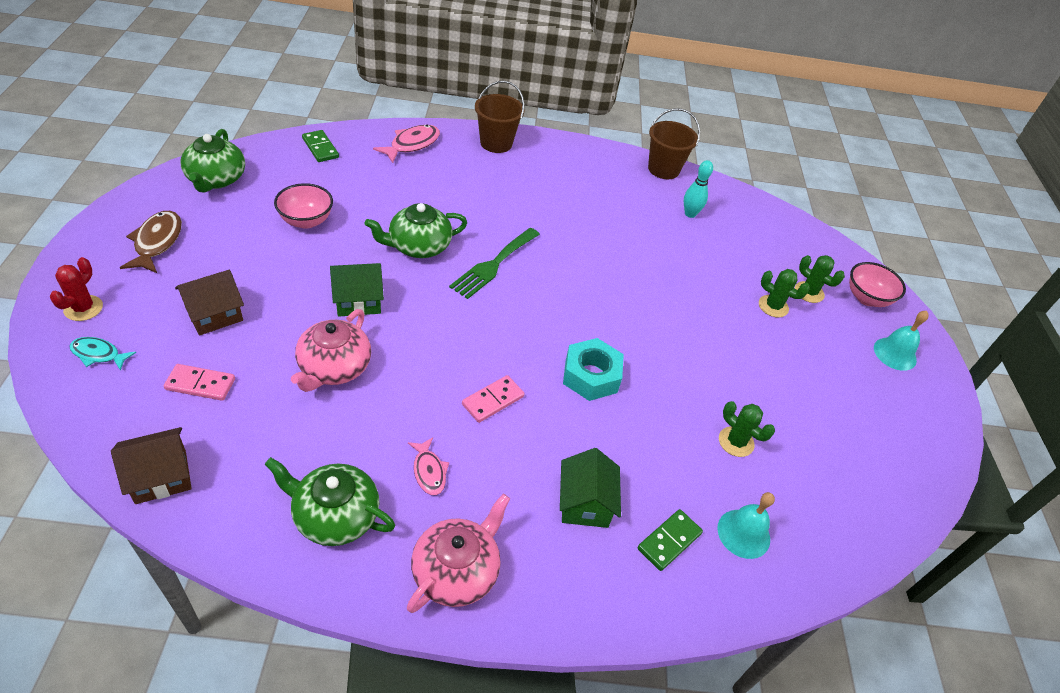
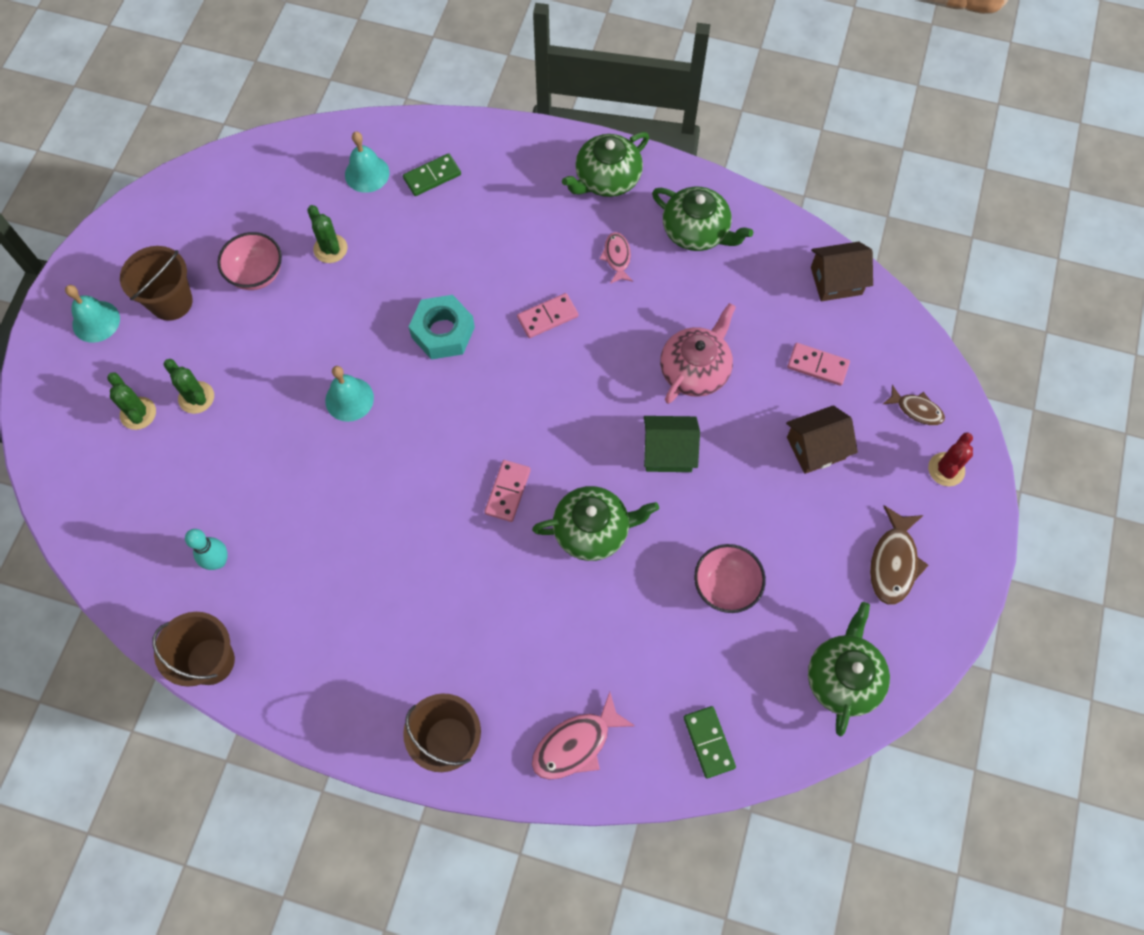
camera: 160 degrees left, 20 degrees up
(98, 354) = (916, 409): turquoise fish -> brown fish
(456, 571) = (606, 179): pink teapot -> green teapot
(493, 265) = (508, 492): green fork -> pink domino
(585, 503) = (491, 214): green house -> none
(650, 316) = (349, 399): none -> turquoise bell
(846, 376) = (171, 302): none -> brown bucket
(866, 298) = (71, 397): pink bowl -> pink bowl (257, 274)

